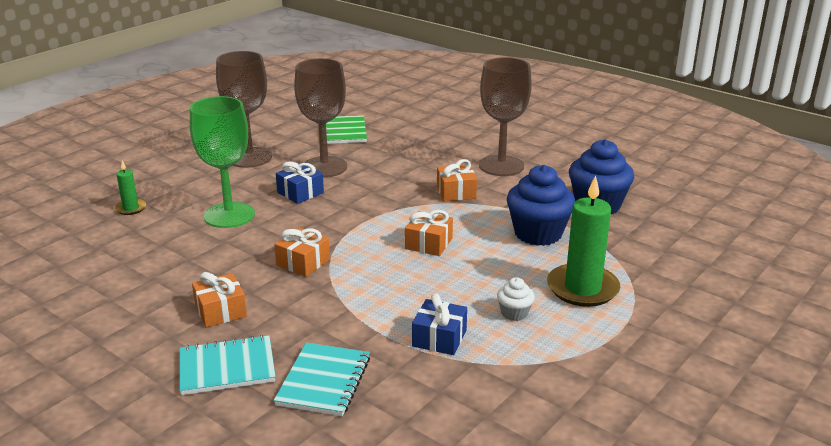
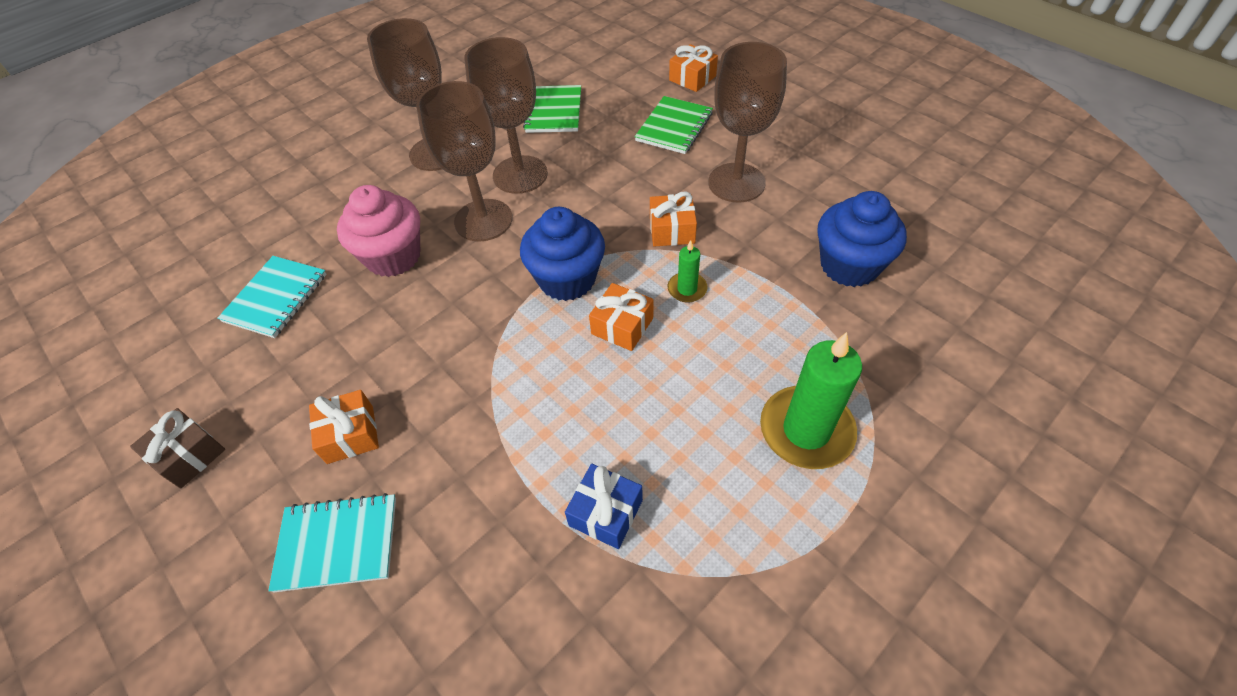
camera: 10 degrees right, 25 degrees up
(84, 330) = (189, 455): none -> brown gift
(131, 208) = (285, 237): green candle -> green candle (687, 289)
(229, 215) = (393, 257): green goblet -> pink cupcake
(300, 193) = (483, 220): blue gift -> brown goblet
(303, 262) = (463, 350): orange gift -> orange gift (692, 78)
(324, 381) = (448, 583): turquoise notebook -> turquoise notebook (276, 298)
(444, 138) = (674, 127): none -> green notebook
(514, 313) = (709, 472): white cupcake -> none
(538, 233) = (764, 316): blue cupcake -> blue cupcake (567, 279)

